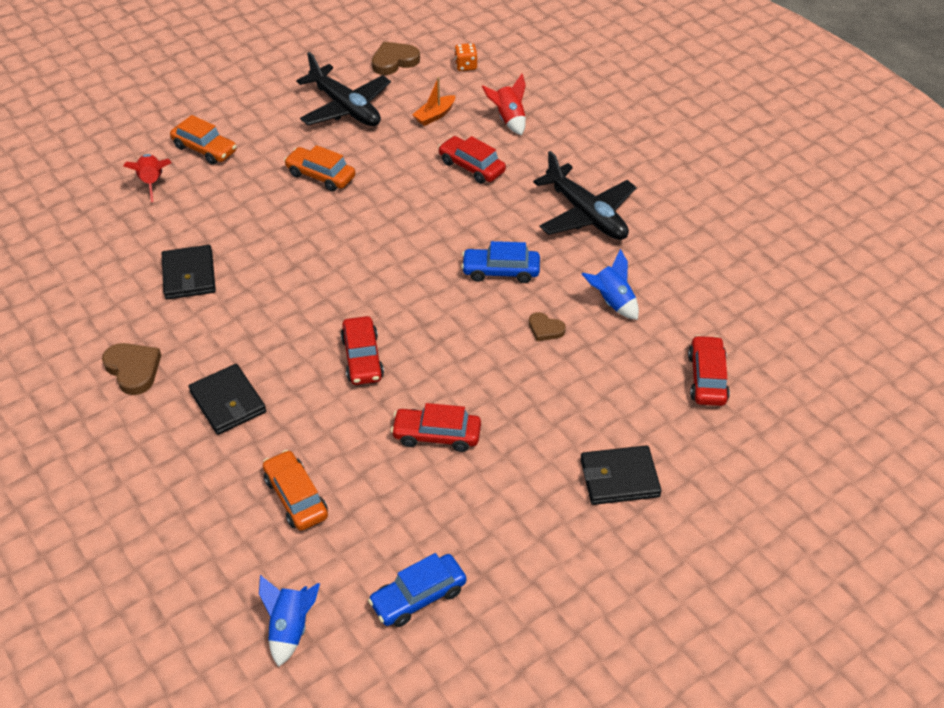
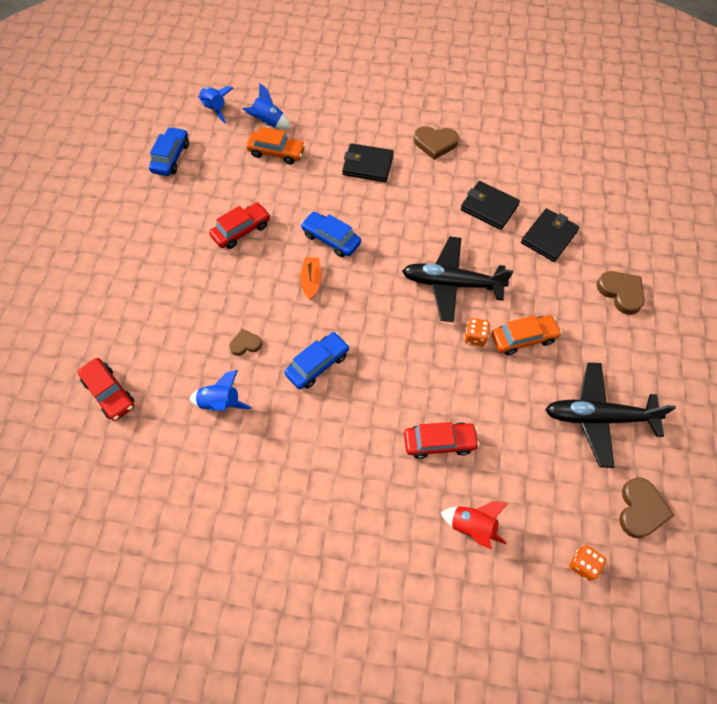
camera: 135 degrees right, 15 degrees up
(152, 182) = (606, 243): red rocket -> none
(205, 149) = (621, 293): orange car -> brown heart
(256, 547) = (268, 122): none -> blue rocket
(354, 201) = (475, 337): none -> orange dice
(362, 358) = (331, 239): red car -> blue car
(434, 115) = (529, 473): orange boat -> orange boat (311, 281)
(586, 214) = (309, 470): black plane -> black plane (451, 283)
(619, 478) = (117, 284): black wallet -> black wallet (549, 237)

